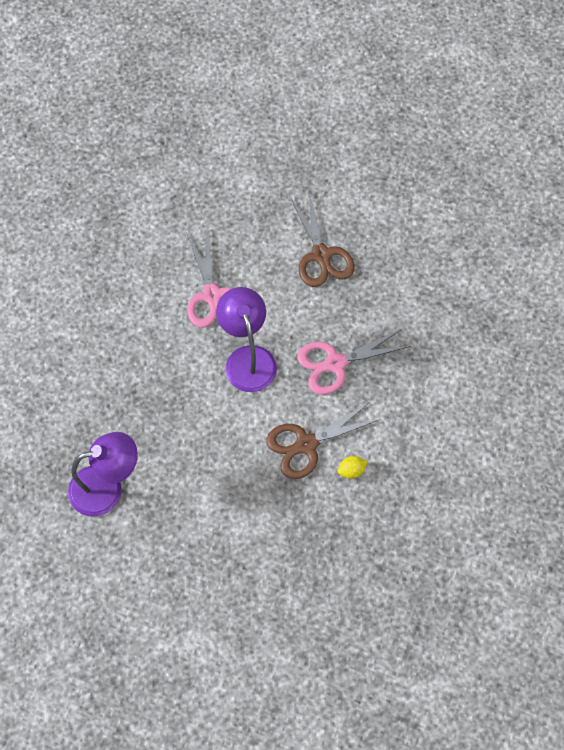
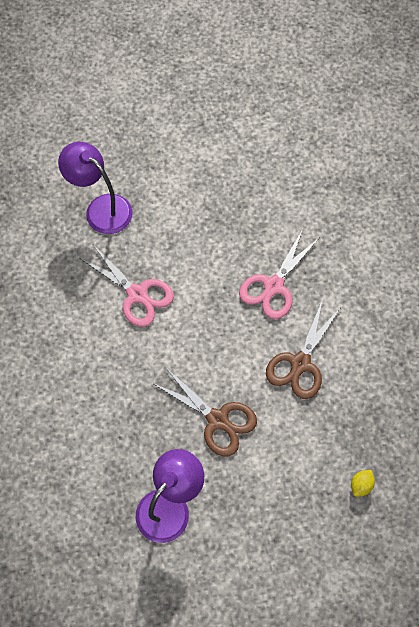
camera: 35 degrees left, 0 degrees up
(248, 358) = (203, 326): purple lamp -> purple lamp (101, 208)
(321, 255) = (198, 210): brown scissors -> brown scissors (217, 419)
(351, 470) = (349, 360): yellow lemon -> yellow lemon (361, 485)

